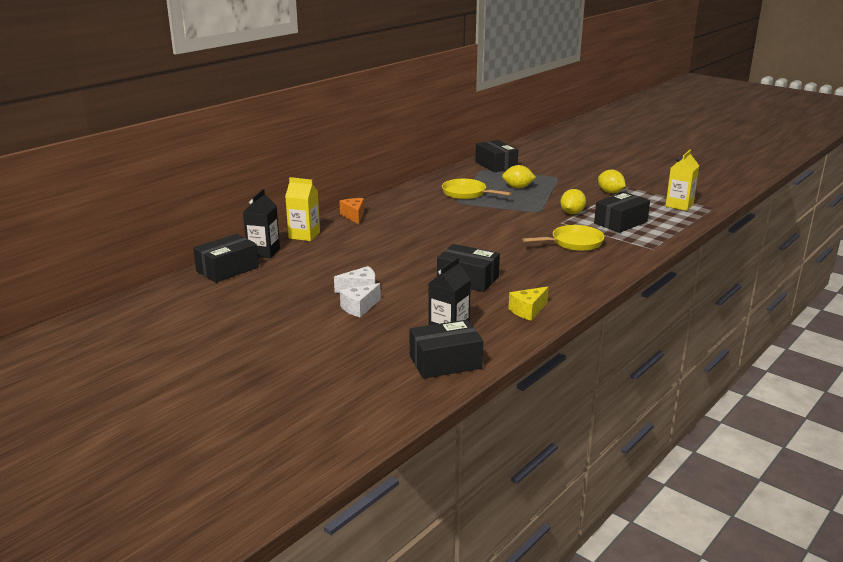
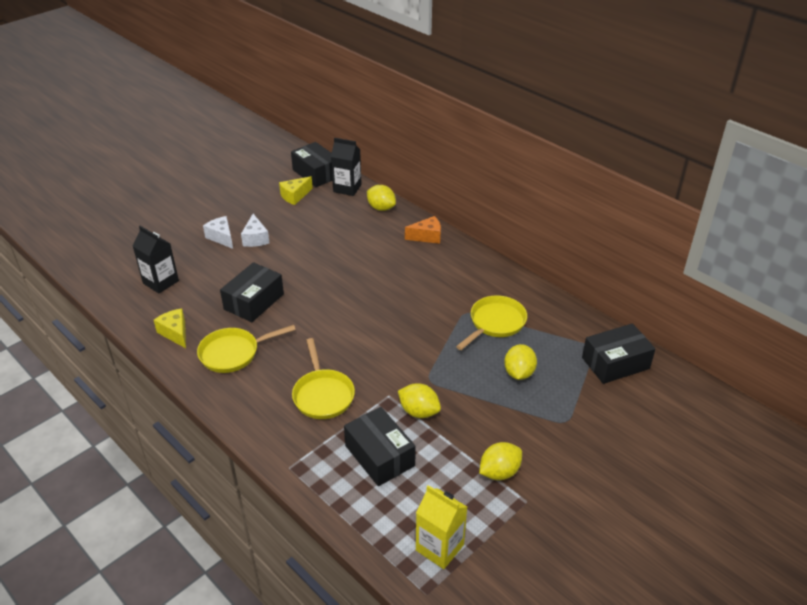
camera: 95 degrees right, 15 degrees up
(275, 276) = (295, 196): none -> yellow cheese
(304, 235) = (381, 208): yellow carton -> yellow lemon
(445, 362) = (114, 277): black box -> none
(543, 280) = (233, 353): none -> yellow pan

